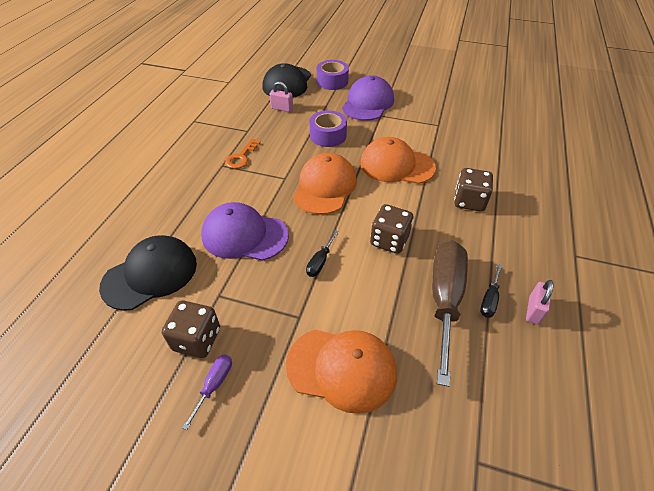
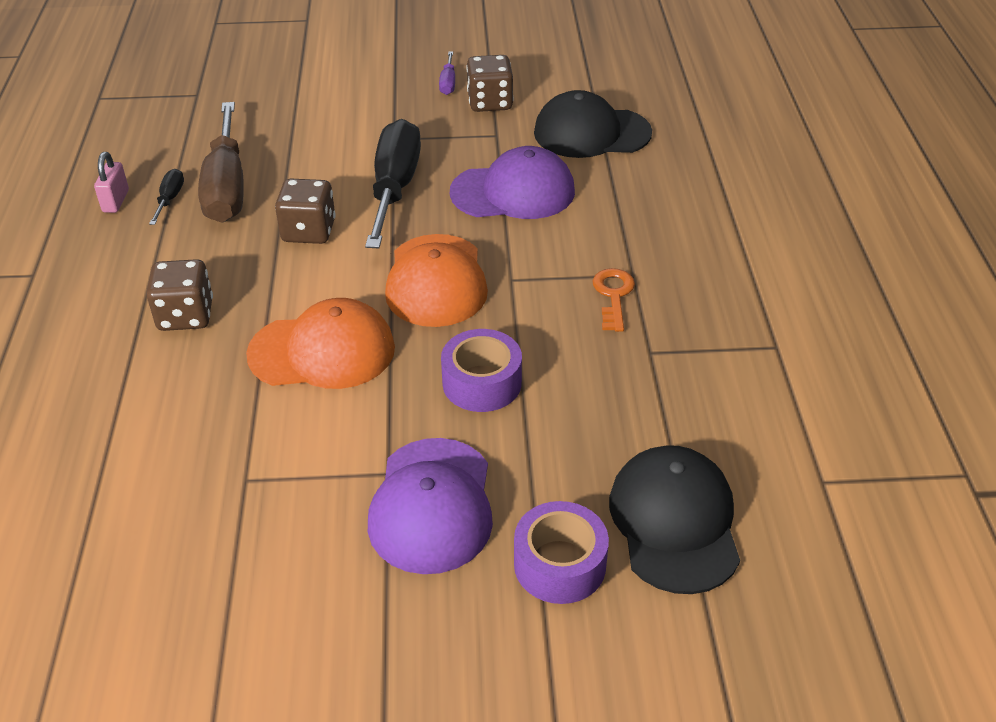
camera: 160 degrees right, 5 degrees down
(150, 274) = (591, 133): black cap -> black cap turned 60 degrees clockwise
(282, 108) = (624, 429): pink padlock -> none
(320, 262) = (395, 188): black screwdriver -> black screwdriver, size x2.31
(342, 368) = (332, 115): orange cap -> none

